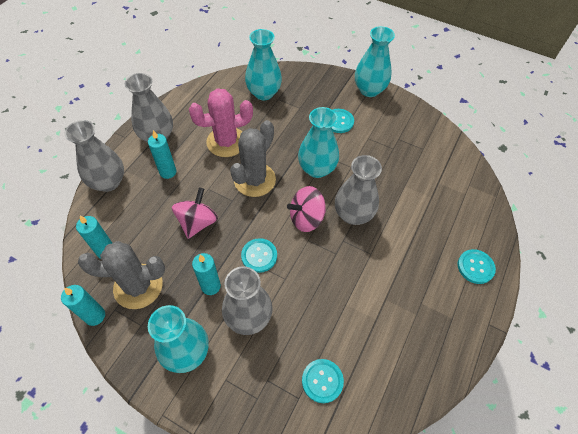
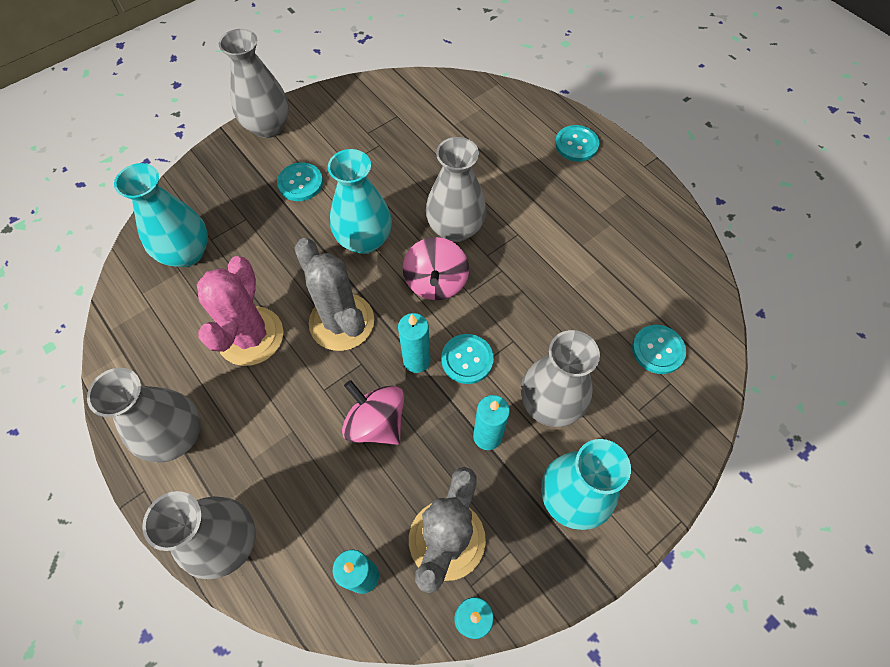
camera: 65 degrees left, 5 degrees up
(168, 172) = (260, 439): turquoise candle -> turquoise candle (416, 361)
(369, 90) = (268, 127): turquoise vase -> grey vase

